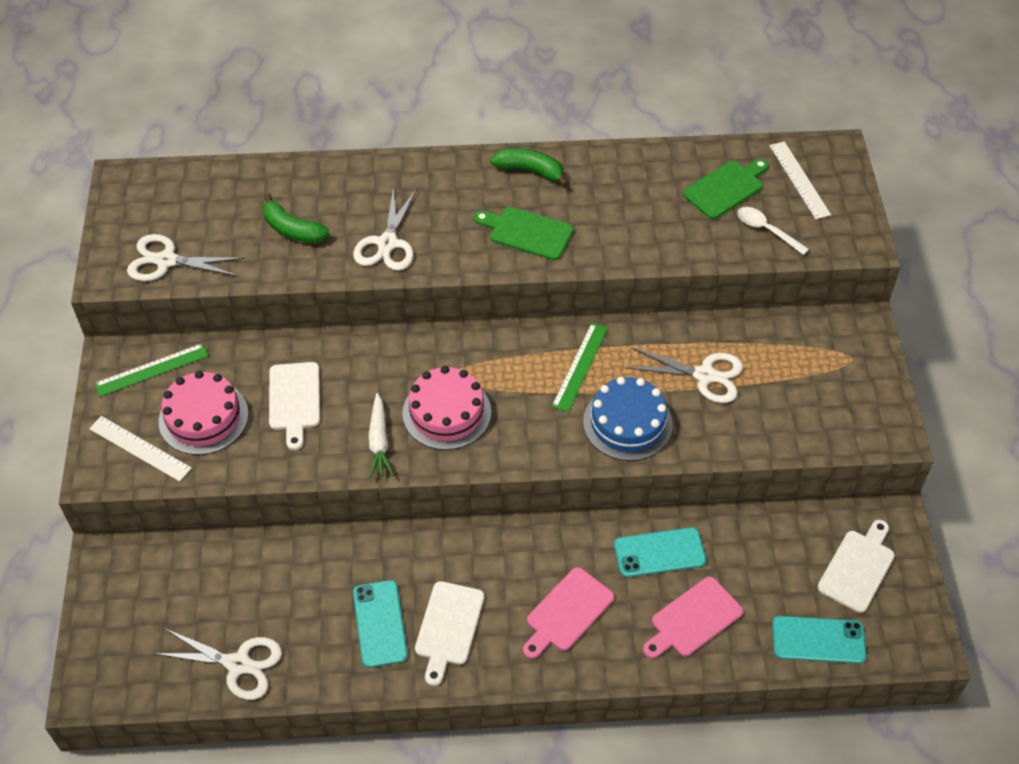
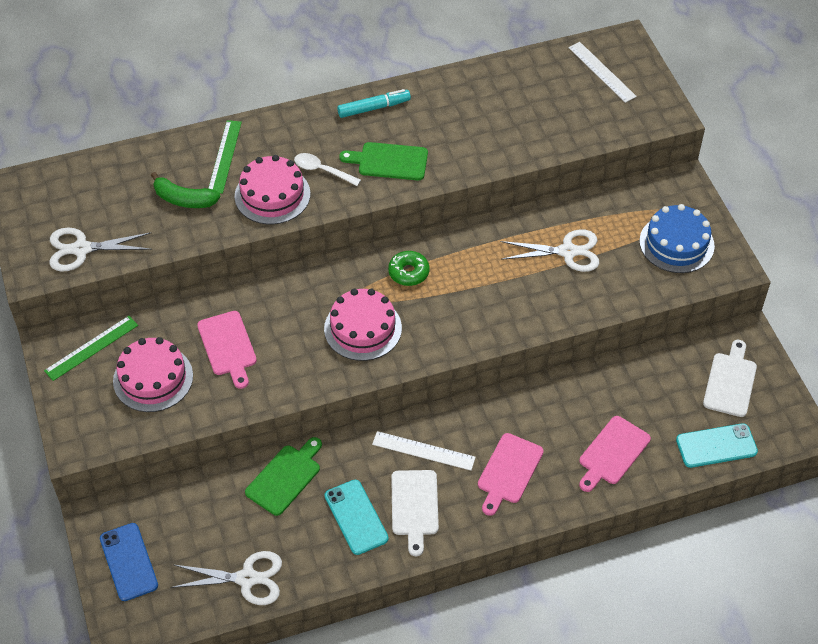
camera: 15 degrees left, 0 degrees up
(120, 613) = (129, 562): none -> blue phone
(140, 448) = (106, 417): white ruler -> white ruler (423, 451)
(294, 400) = (228, 346): white cutting board -> pink cutting board
(379, 441) = (313, 365): white carrot -> none
(387, 244) = (272, 195): white scissors -> pink cake
(518, 361) = (408, 272): none -> green donut
(530, 171) = (374, 108): green banana -> turquoise marker
(580, 366) = (462, 266): green ruler -> green ruler (224, 156)
(627, 423) = (517, 304): blue cake -> blue cake (676, 243)
(659, 552) = (568, 406): turquoise phone -> none
(725, 188) = (543, 91): green cutting board -> green cutting board (285, 477)
(766, 230) = (588, 119): white spoon -> white spoon (322, 170)

